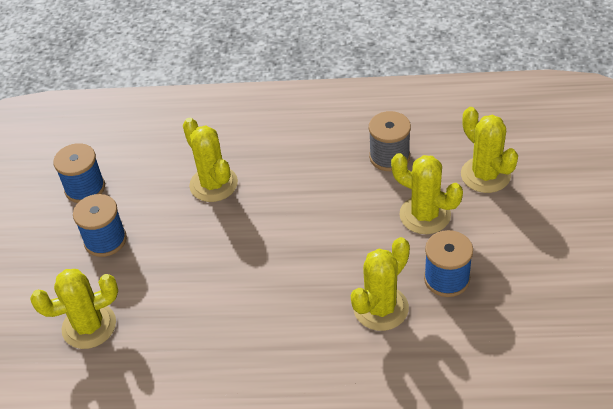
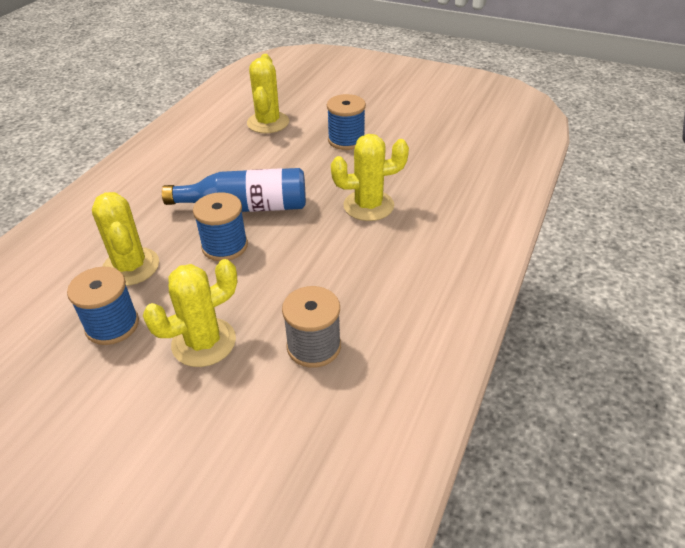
camera: 110 degrees right, 5 degrees down
(85, 188) = (415, 139): blue spool -> blue spool (225, 246)
(257, 268) = (246, 207): none -> blue bottle
(485, 175) = (213, 431): yellow cactus -> none

